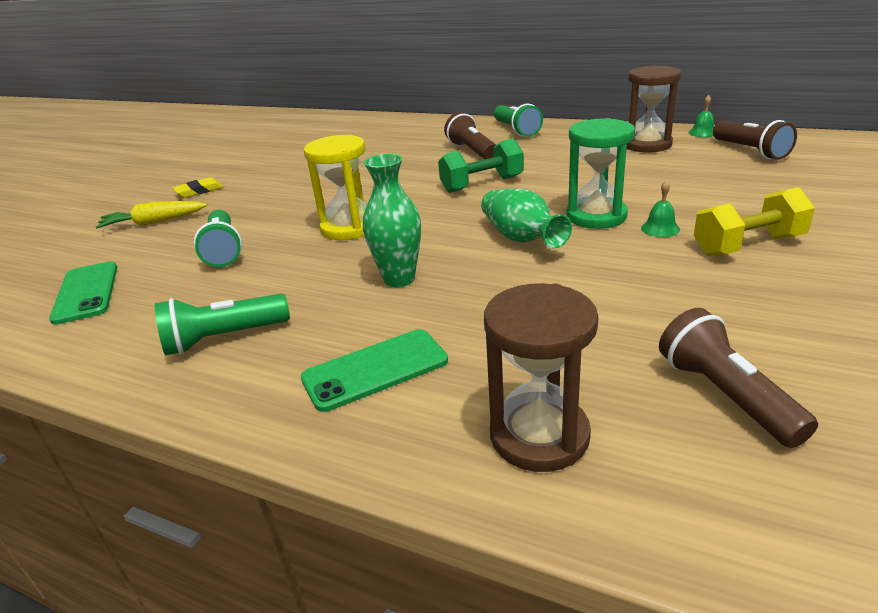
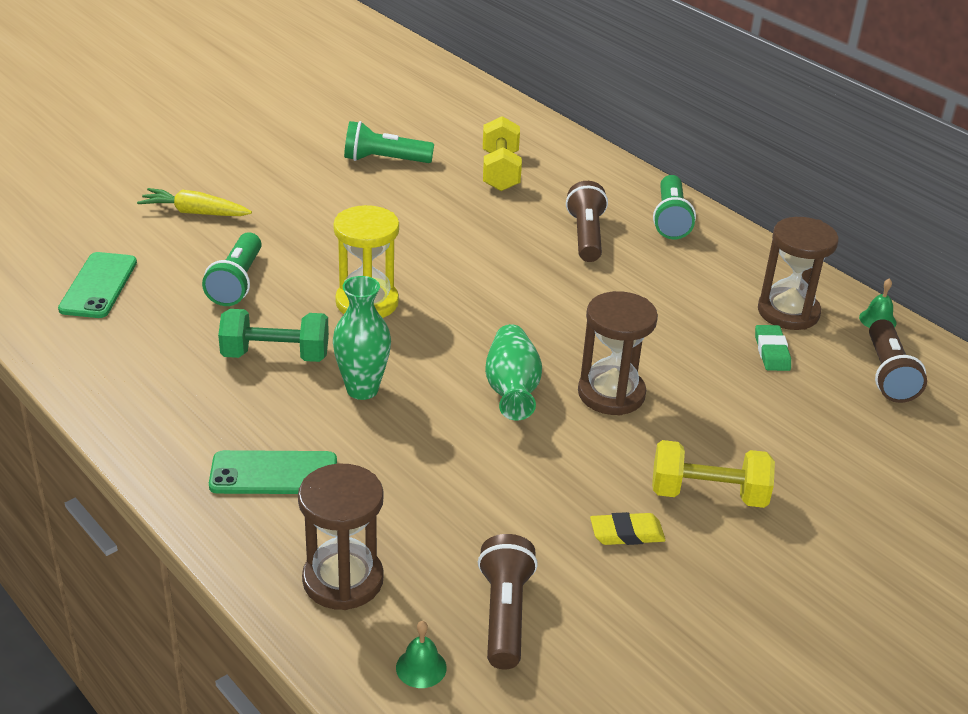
camera: 20 degrees right, 5 degrees up
(199, 191) = (261, 179): yellow eraser -> yellow eraser (627, 533)
(224, 338) = (181, 390): green flashlight -> green flashlight (384, 160)
(378, 141) = (500, 171): none -> yellow dumbbell
(482, 184) = (546, 297): green dumbbell -> green dumbbell (275, 355)
(596, 216) = (611, 394): green hourglass -> brown hourglass
(660, 228) = (653, 437): green bell -> green bell (421, 667)
(666, 163) = (771, 352): none -> green eraser

